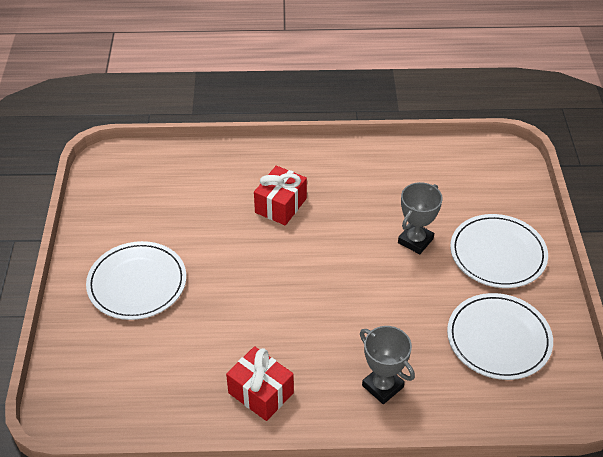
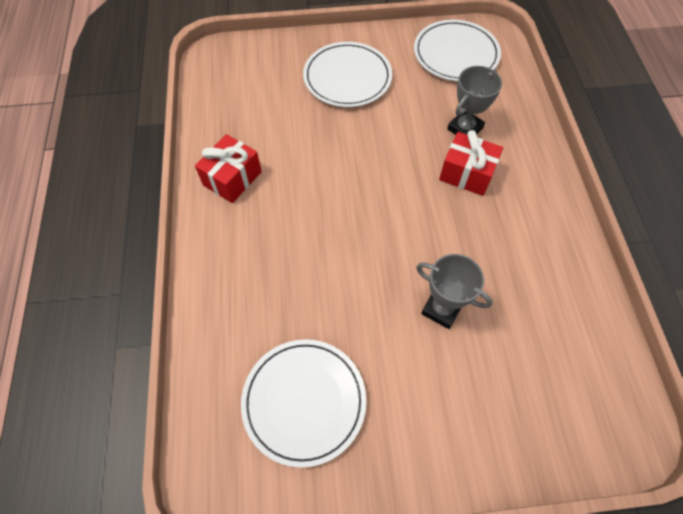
camera: 85 degrees right, 15 degrees up
(382, 386) = (239, 278): grey trophy -> grey trophy (465, 128)
(497, 254) = (438, 408): white plate -> white plate (456, 54)

